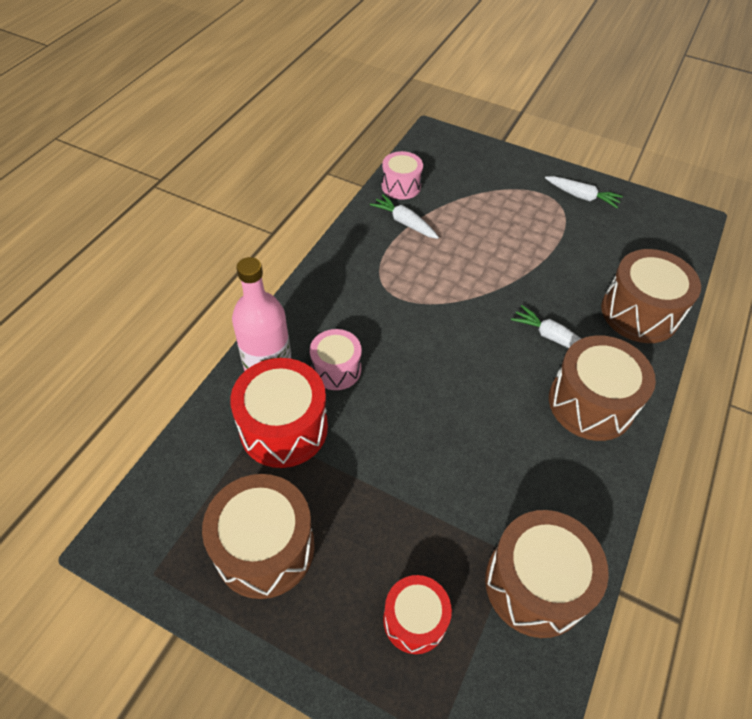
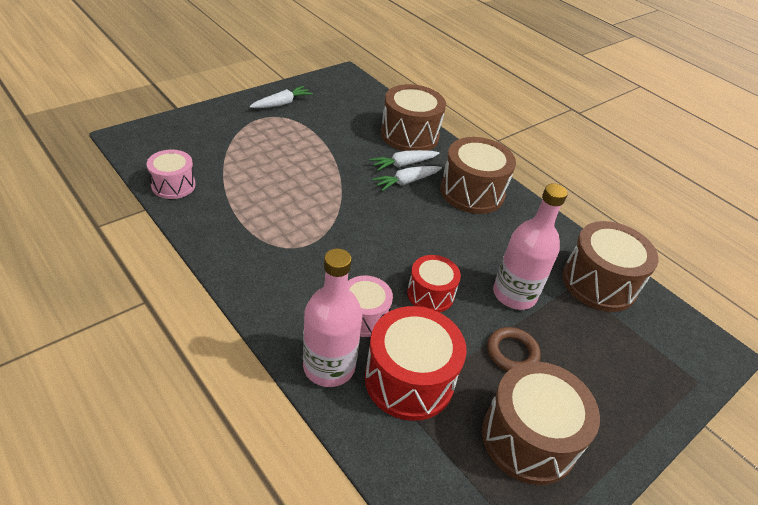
camera: 70 degrees left, 10 degrees down
(364, 508) = (512, 352): none -> brown ring
(404, 222) = (223, 203): white carrot -> white carrot (403, 164)
(414, 620) = (612, 359): red drum -> red drum (430, 294)
(449, 490) = (514, 294): none -> pink bottle

